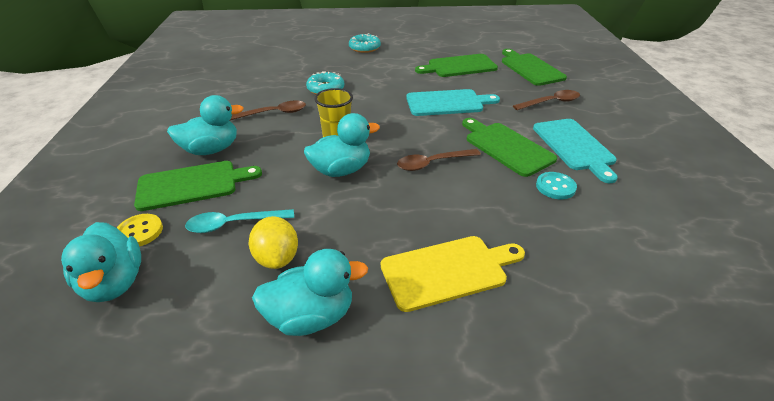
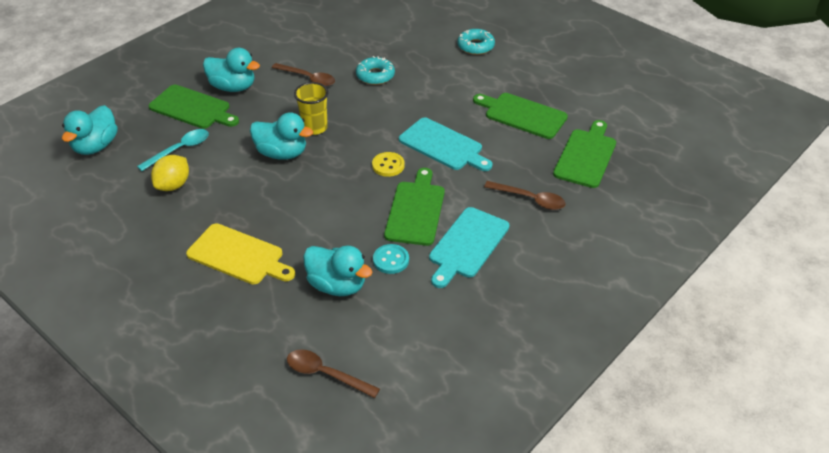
camera: 45 degrees right, 5 degrees up
(140, 232) = (135, 123): yellow button -> yellow button (388, 165)
(233, 224) = (180, 150): turquoise spoon -> turquoise spoon turned 105 degrees clockwise
(311, 316) = (147, 226): turquoise duck -> turquoise duck (337, 285)
(432, 163) = (343, 187): brown spoon -> brown spoon (325, 374)

